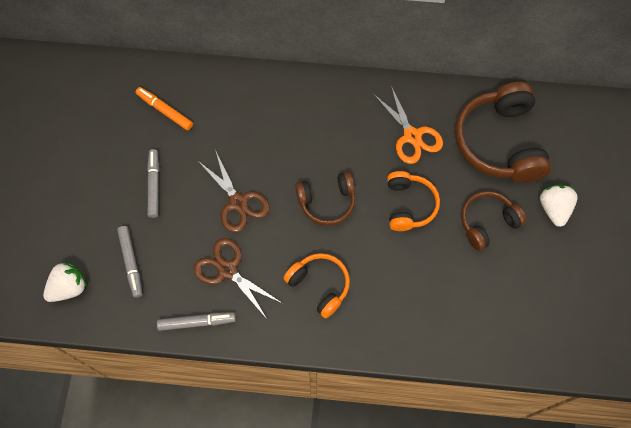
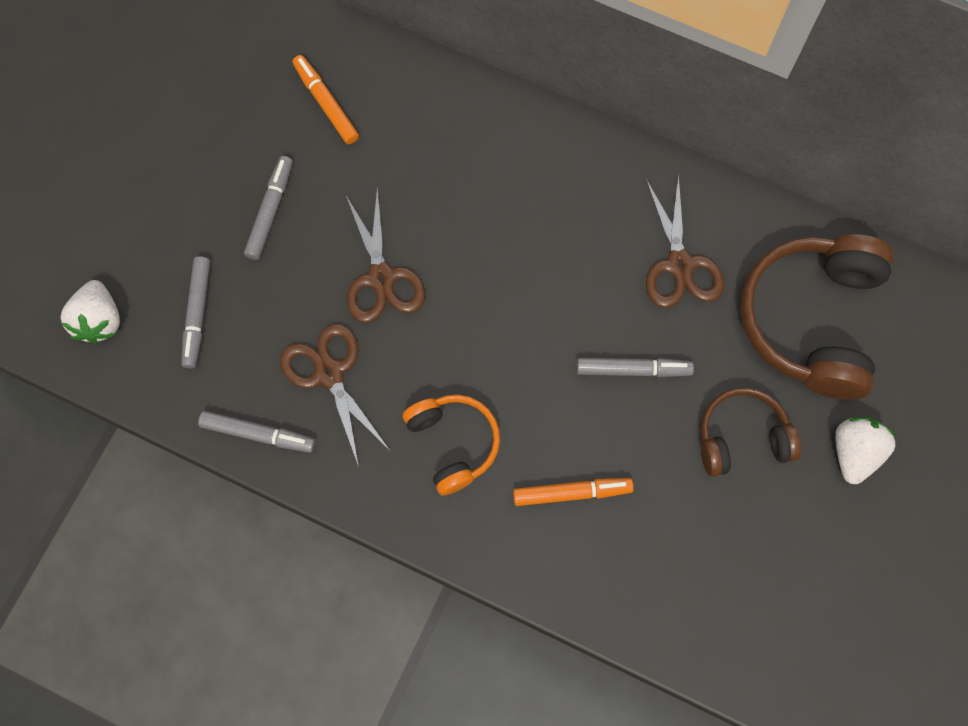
camera: 20 degrees right, 5 degrees up
(69, 287) = (99, 320): white strawberry -> white strawberry turned 105 degrees clockwise
(327, 202) = (512, 322): brown headphones -> none
(401, 289) = (571, 493): none -> orange marker
(409, 205) = (633, 369): orange headphones -> grey marker
(412, 136) = (680, 265): orange scissors -> brown scissors

